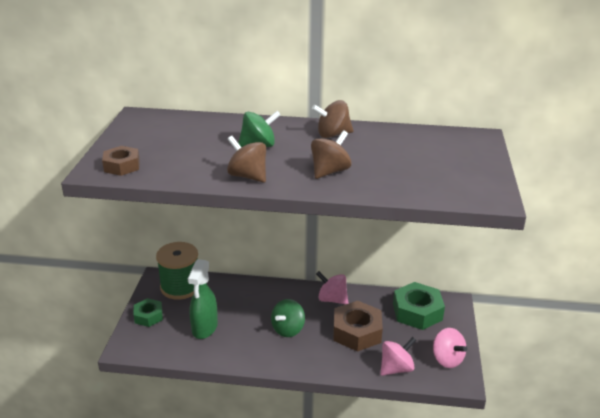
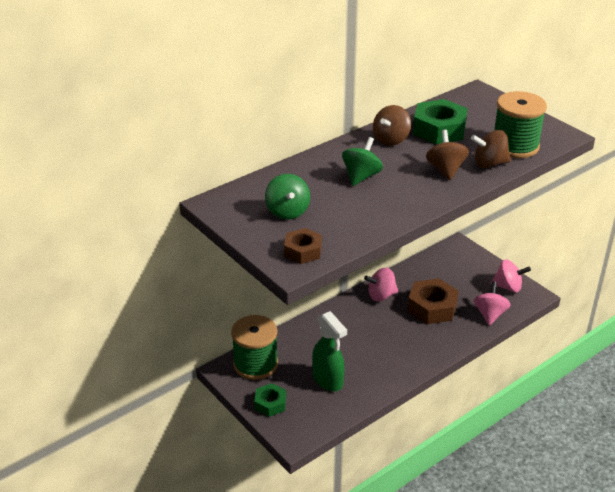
camera: 45 degrees left, 5 degrees up
(248, 176) = (404, 204): brown spinning top -> brown spinning top (489, 164)
(288, 329) = (386, 338): green spinning top -> green spinning top (287, 211)
(417, 312) = (446, 267): green nut -> green nut (439, 129)
(427, 185) = (515, 146): none -> green spool

